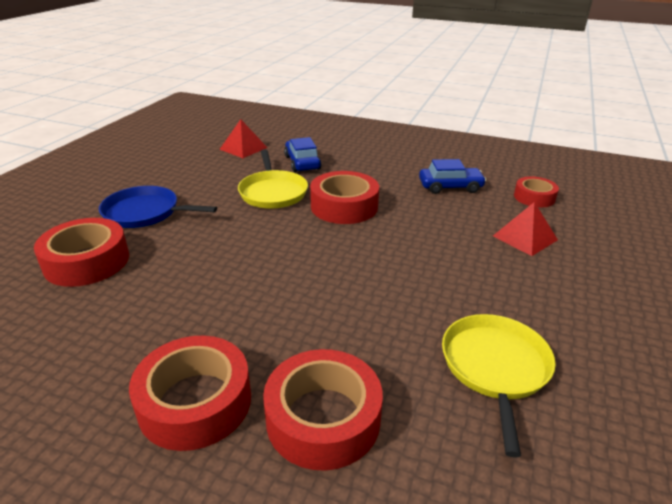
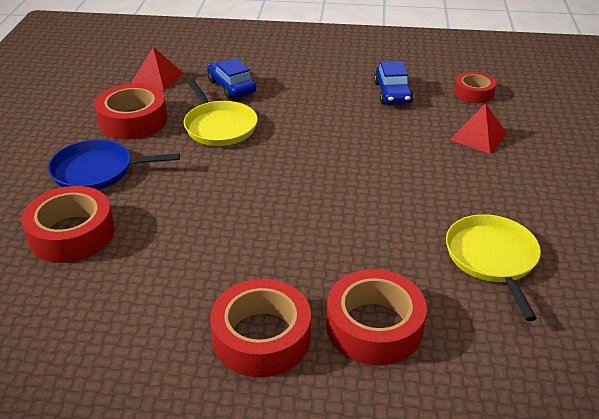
camera: 15 degrees left, 5 degrees up
(344, 206) = (299, 131): red tape -> red tape (133, 120)
(450, 187) = (392, 93): blue car -> blue car turned 105 degrees clockwise

